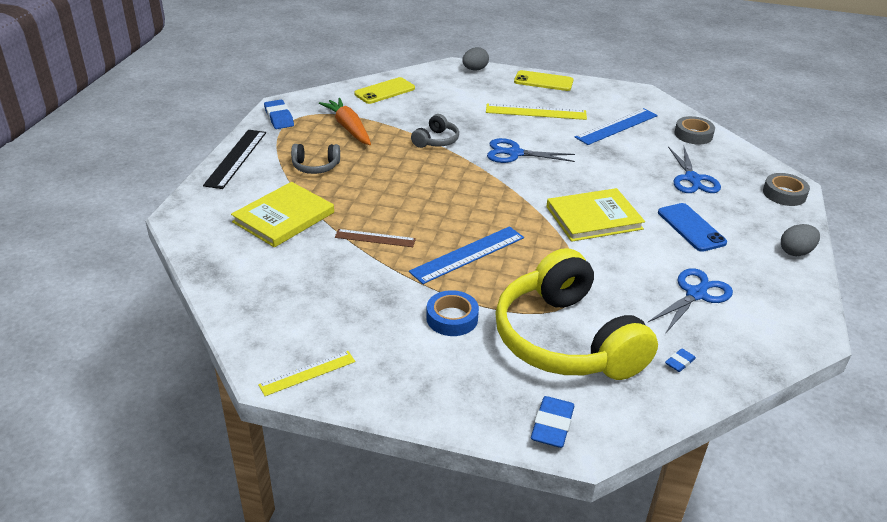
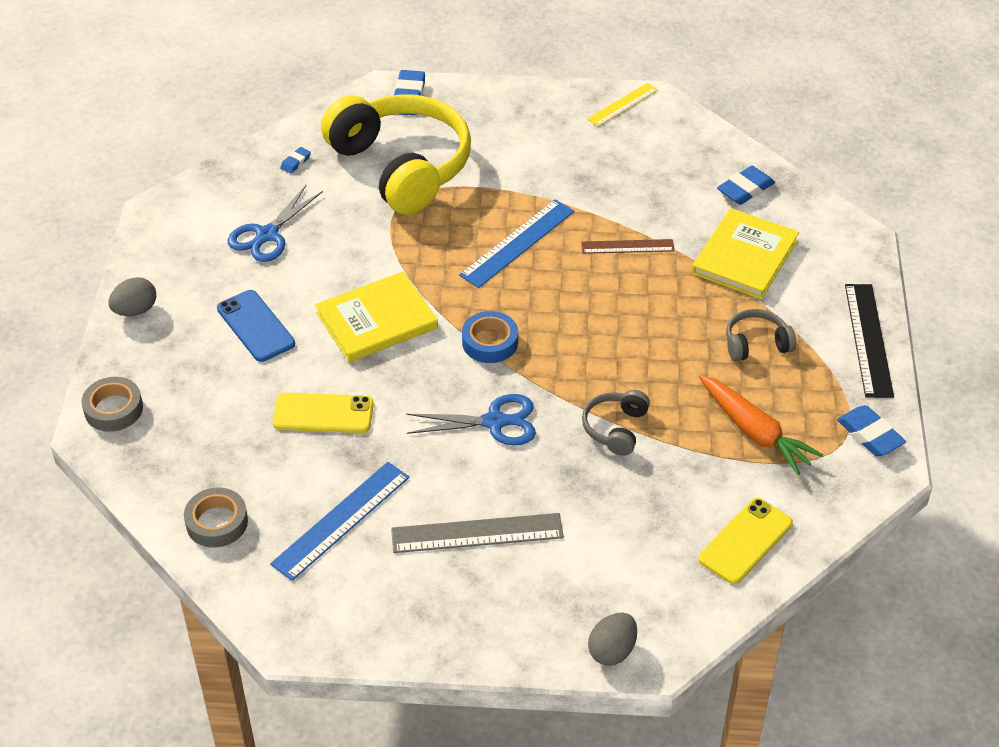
camera: 170 degrees right, 10 degrees up
(243, 267) = (745, 189): none -> blue eraser
(452, 318) = (514, 170): blue tape -> blue tape (490, 342)
(536, 112) = (477, 533): yellow ruler -> grey ruler
(543, 81) = (475, 636): yellow phone -> yellow phone (323, 414)
(692, 179) = (237, 416): blue scissors -> none

